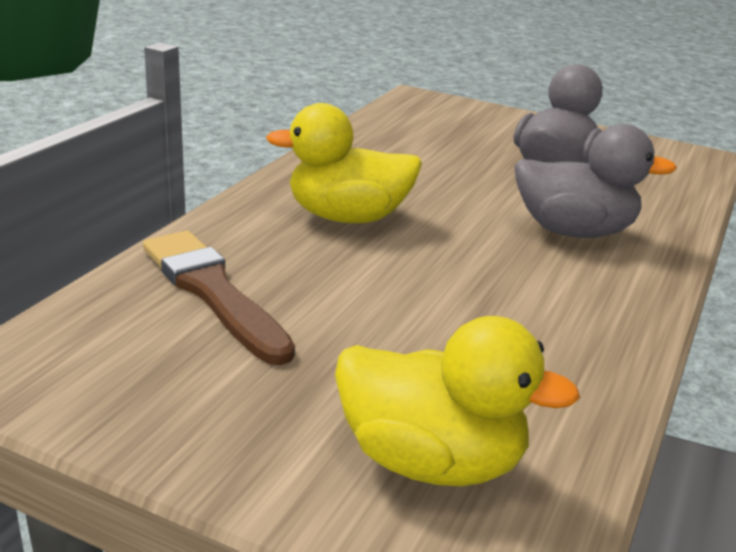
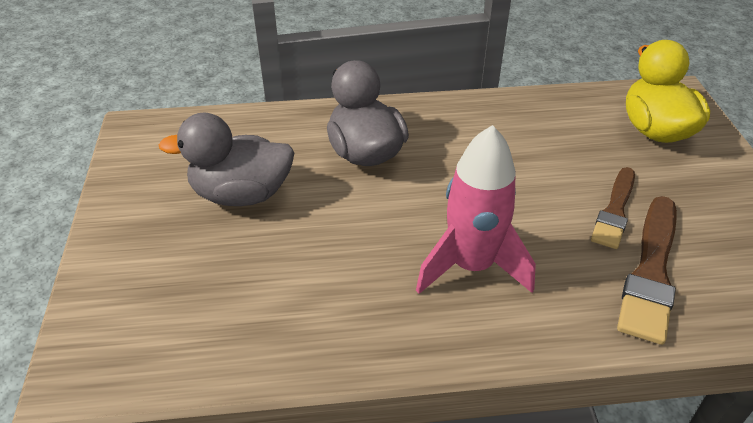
camera: 120 degrees left, 15 degrees up
(316, 321) = (615, 211): none -> brown brush
(347, 217) = (471, 266): yellow duck -> pink rocket

